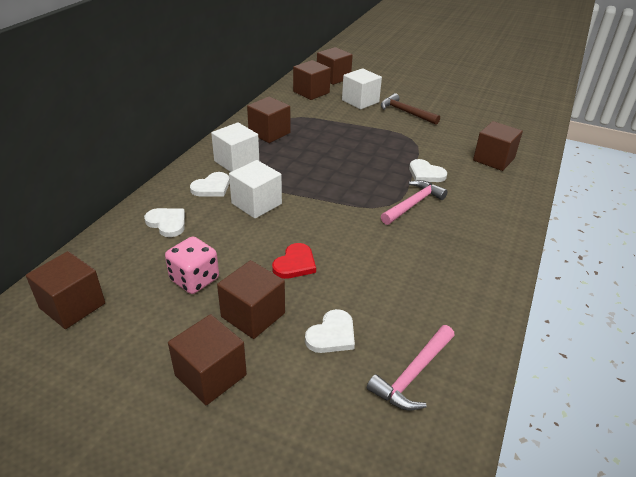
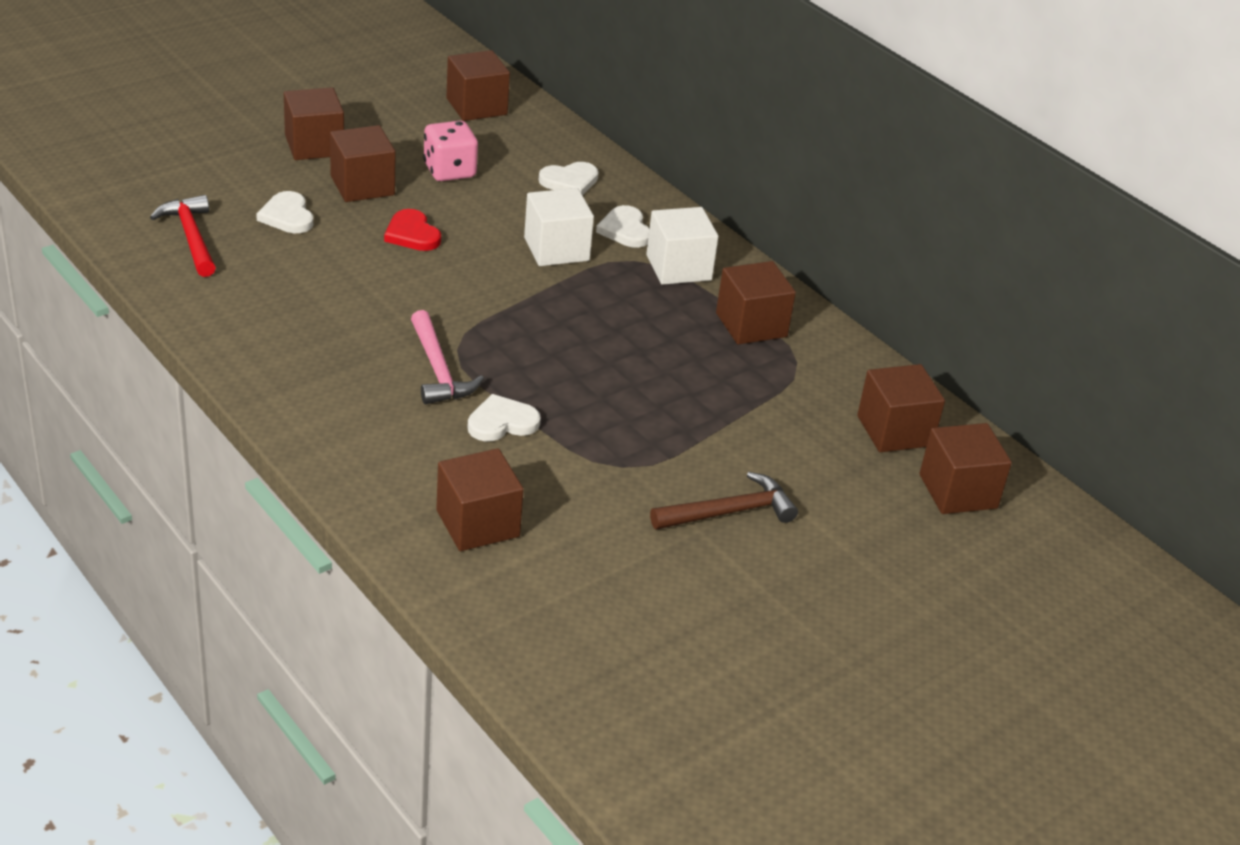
camera: 115 degrees right, 0 degrees up
(360, 101) = (816, 476): white cube -> none
(413, 374) = (191, 237): pink hammer -> red hammer

